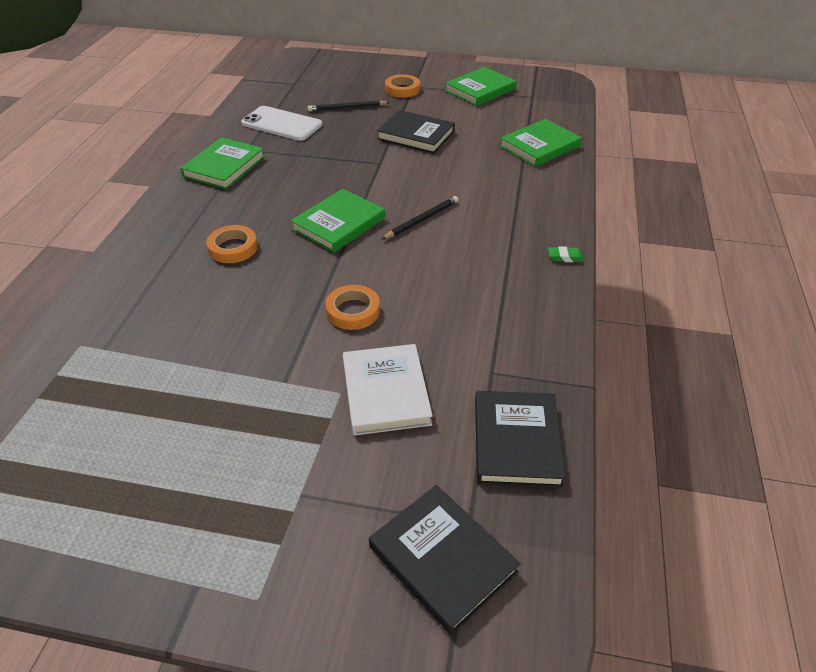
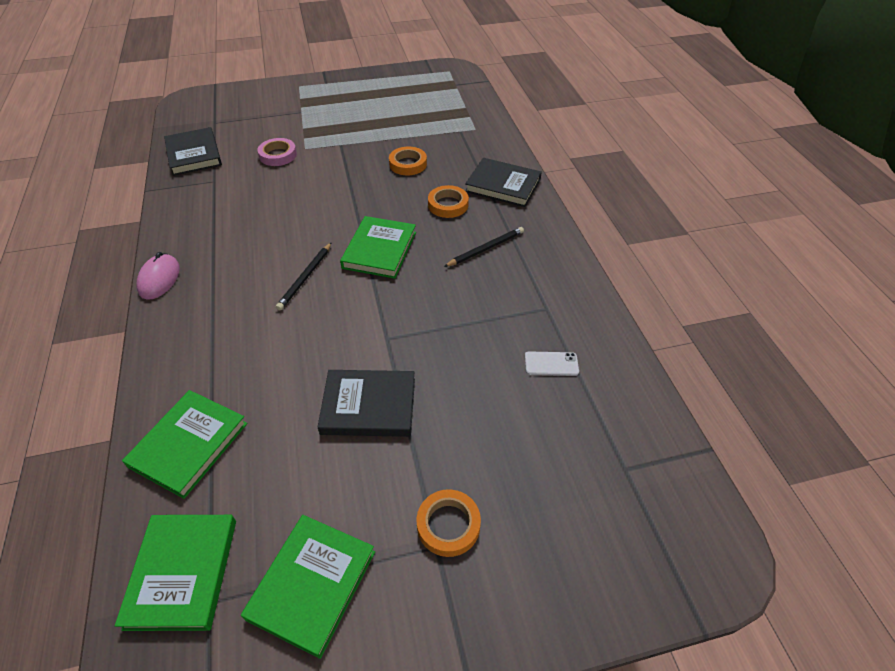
camera: 155 degrees right, 5 degrees up
(224, 167) = (542, 277): green book -> green book (182, 572)
(281, 124) = (551, 364): white phone -> white phone, size x0.51
(347, 108) = (497, 432): black pencil -> black pencil (486, 248)
(353, 311) = (323, 189): orange tape -> orange tape (408, 164)
(386, 392) = (278, 155): white book -> pink tape
(442, 559) = (224, 111): black book -> black book (503, 185)
(565, 257) = (159, 279): green eraser -> pink mouse

